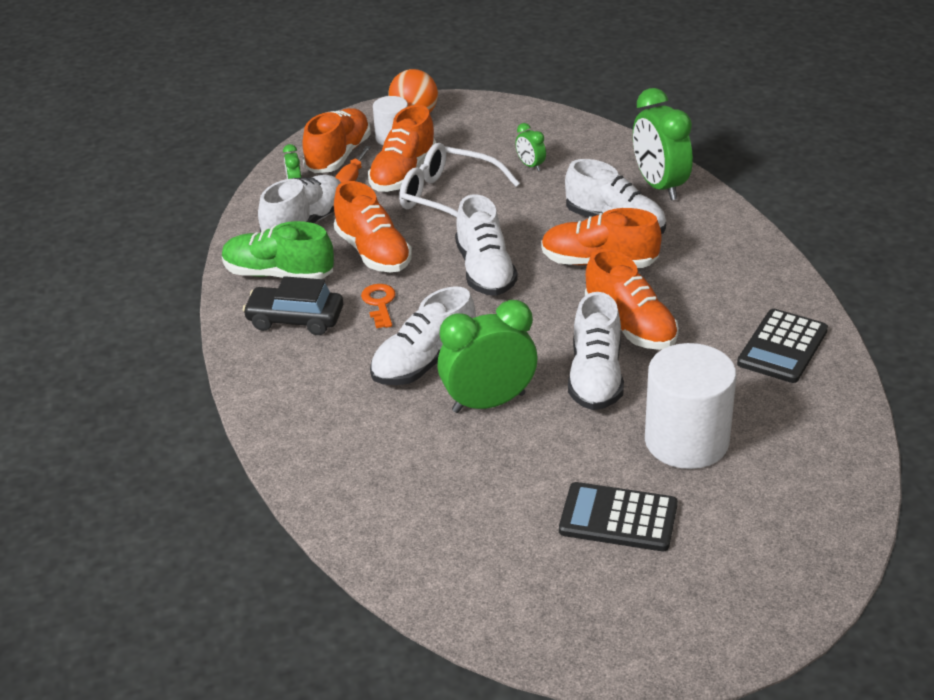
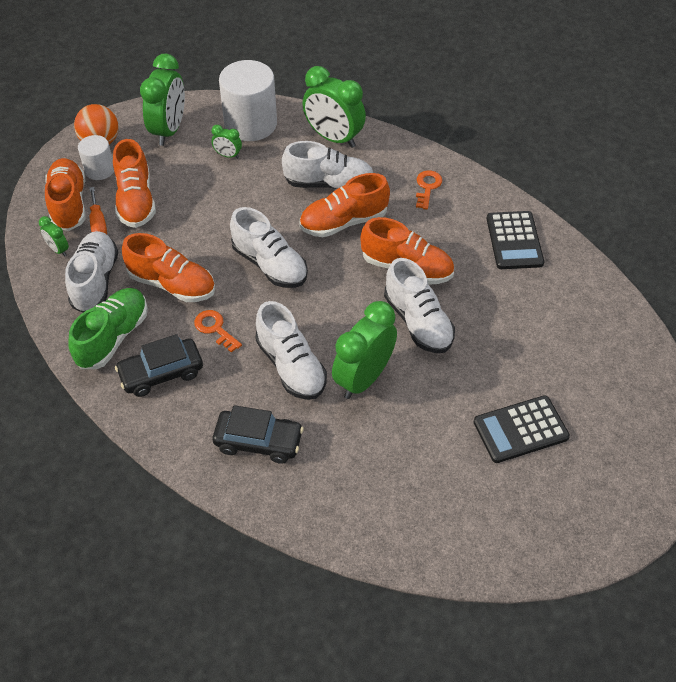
camera: 35 degrees left, 15 degrees up
(278, 274) = (113, 337): green shoe -> green shoe turned 135 degrees clockwise
(333, 411) = (258, 441): none -> black car
(424, 363) = (291, 366): white shoe -> white shoe turned 45 degrees counterclockwise
(448, 198) = (189, 209): white glasses -> none
(491, 126) = (169, 130): none -> green clock
(686, 441) = (514, 345): white cylinder -> white cylinder (250, 124)
(725, 263) = (427, 187): none -> orange key

